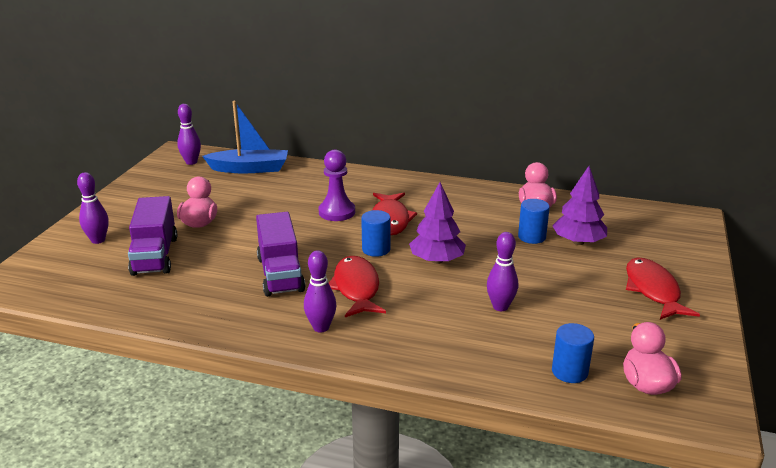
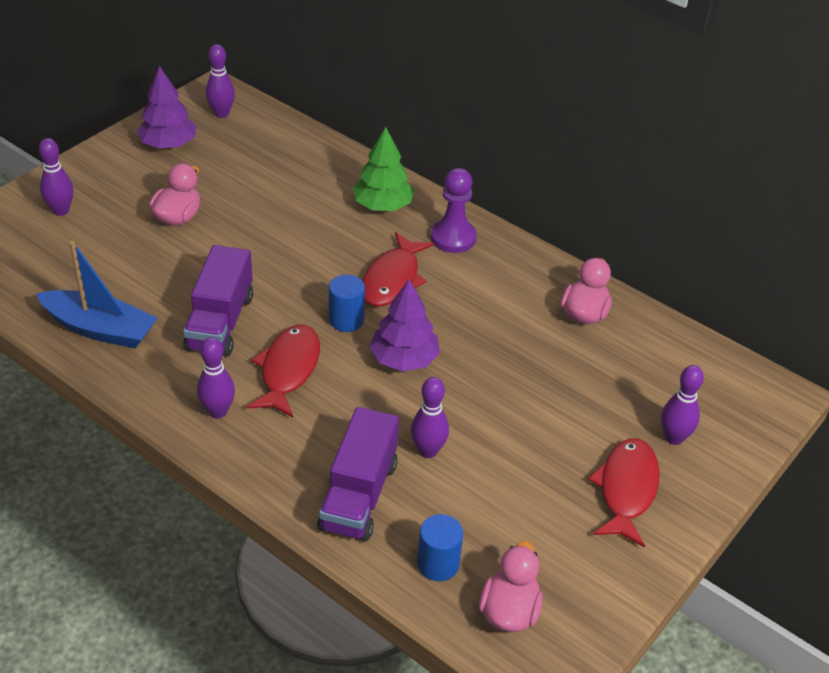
camera: 20 degrees right, 15 degrees up
(155, 255) = (106, 252): purple truck -> purple truck (359, 495)
(249, 169) = (281, 144): blue boat -> blue boat (100, 329)
(337, 212) = (339, 247): purple pawn -> purple pawn (453, 237)
(349, 184) = (382, 206): none -> green tree
(531, 237) = (543, 360): blue cylinder -> none
(578, 242) = (594, 386): purple tree -> purple tree (168, 144)
(654, 255) = (674, 438): none -> purple bowling pin

